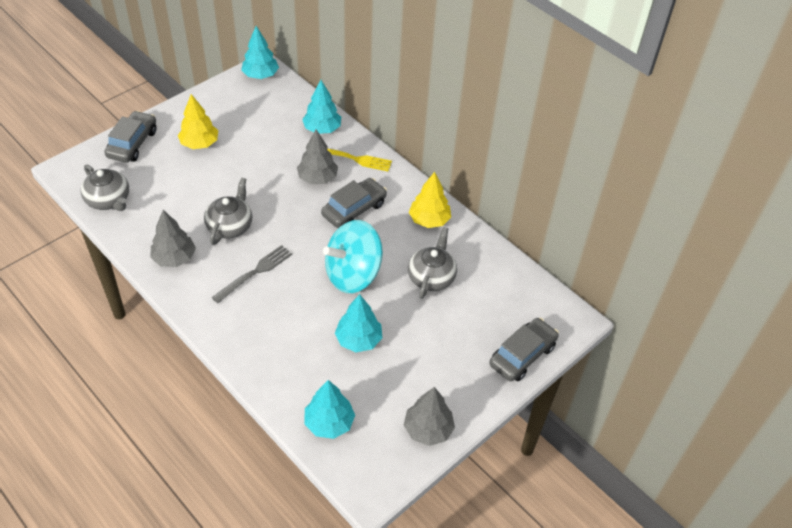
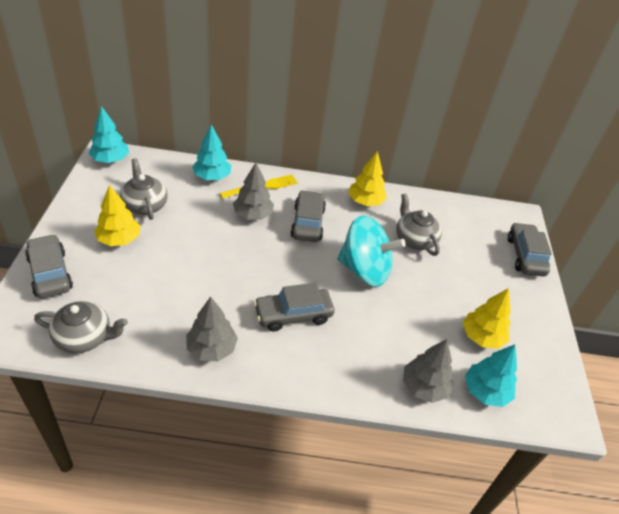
camera: 45 degrees left, 5 degrees down
(230, 226) = (228, 291): grey teapot -> grey teapot (145, 205)
(255, 272) = (293, 315): grey fork -> grey car
(353, 274) = (364, 270): turquoise spinning top -> turquoise spinning top turned 90 degrees counterclockwise
(358, 340) = (426, 315): turquoise tree -> none
(382, 386) = (482, 337): none -> yellow tree
(428, 429) = (542, 345): grey tree -> grey tree (424, 387)

